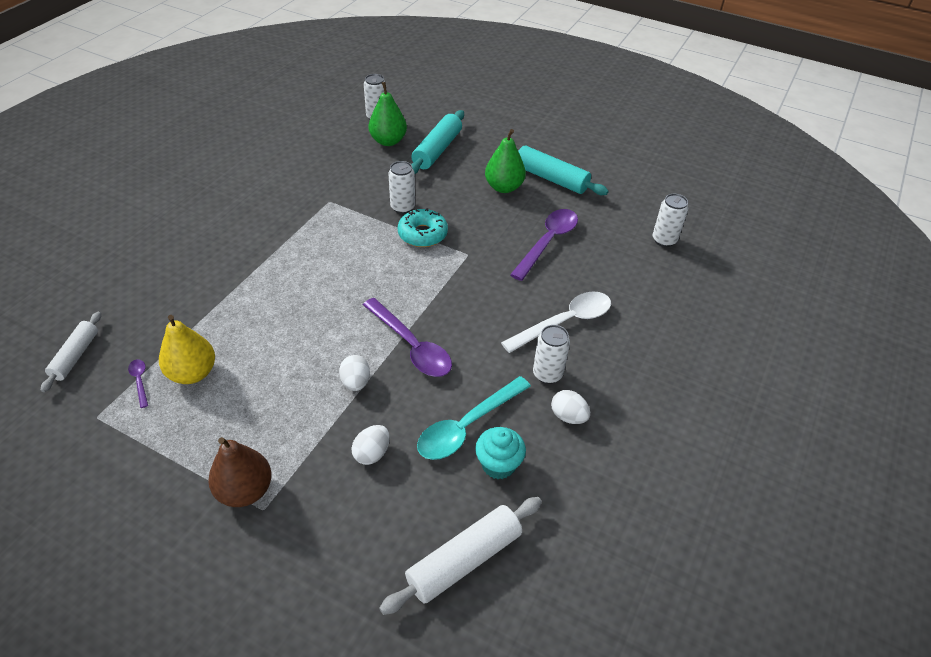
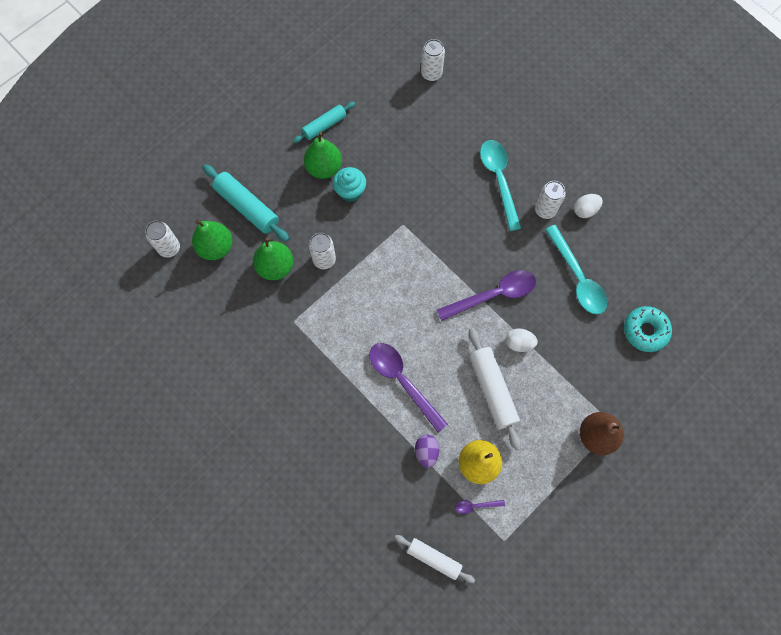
camera: 70 degrees left, 25 degrees up
(202, 325) = (426, 452): none -> purple egg
(372, 453) = (585, 346): white egg -> none
(382, 179) = (275, 267): none -> green pear
(422, 234) = (366, 253): turquoise donut -> turquoise donut (645, 331)
(464, 560) = (676, 309): white rolling pin -> white rolling pin (492, 390)
(498, 465) = (613, 267): turquoise cupcake -> turquoise cupcake (350, 191)
(548, 242) = (407, 159): purple spoon -> purple spoon (402, 381)
(551, 178) = (324, 125): turquoise rolling pin -> turquoise rolling pin, size x0.65
(564, 322) = (499, 180): white spoon -> turquoise spoon

